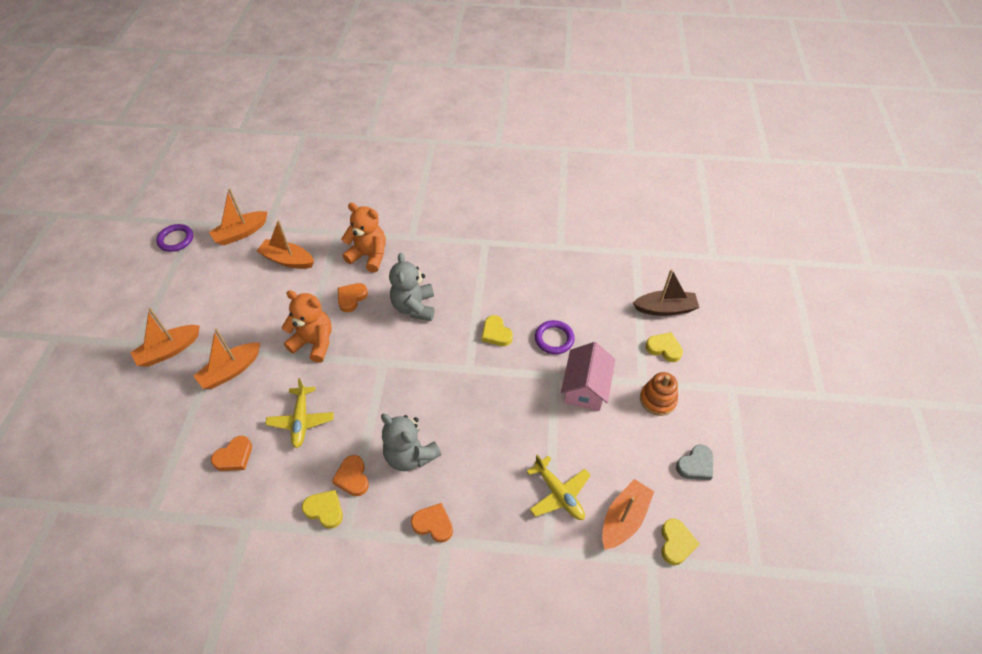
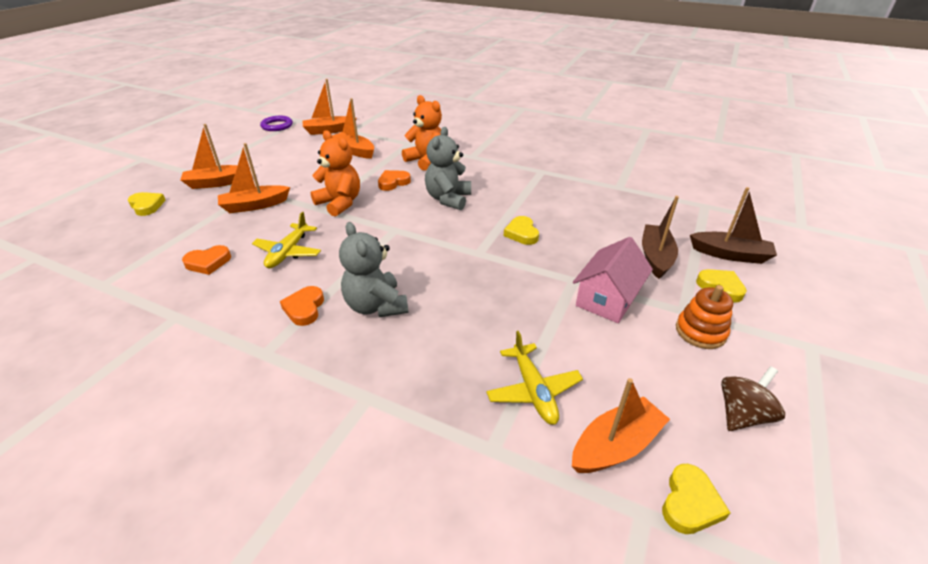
camera: 20 degrees right, 15 degrees down
(325, 510) = (257, 327): yellow heart -> yellow heart (147, 206)
(433, 524) = (363, 375): orange heart -> none
(554, 339) = (585, 251): purple ring -> none
(610, 329) = (655, 257): none -> brown boat
(695, 465) = (742, 414): grey heart -> brown spinning top

